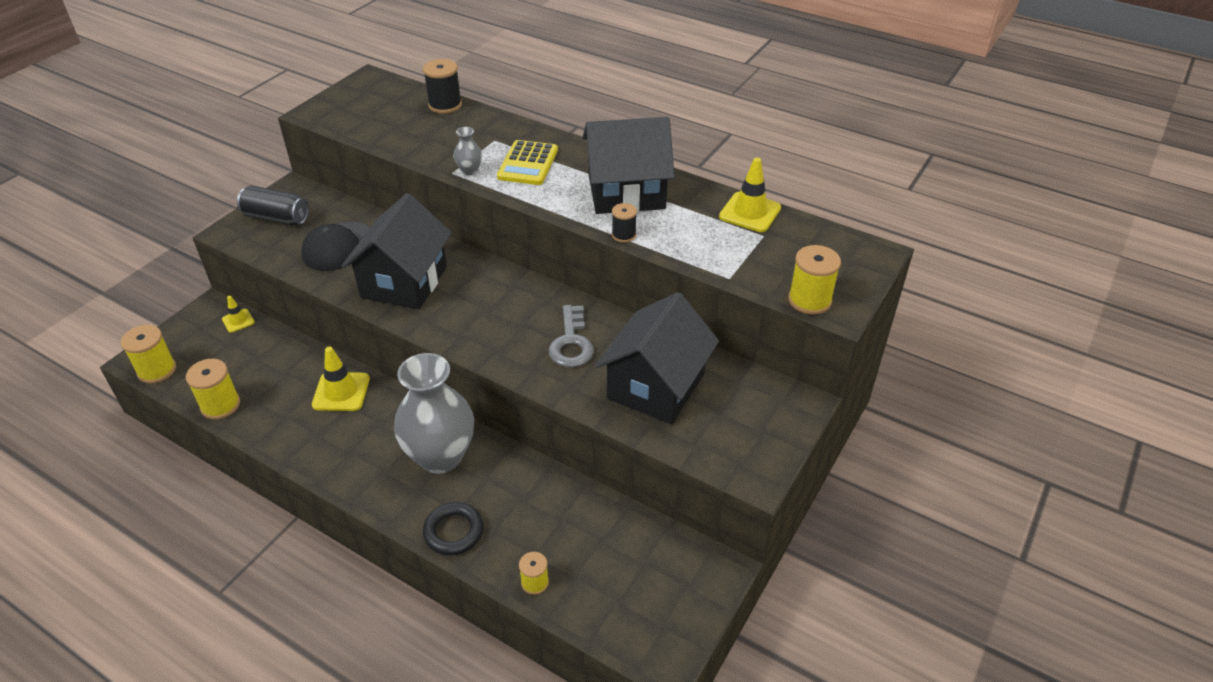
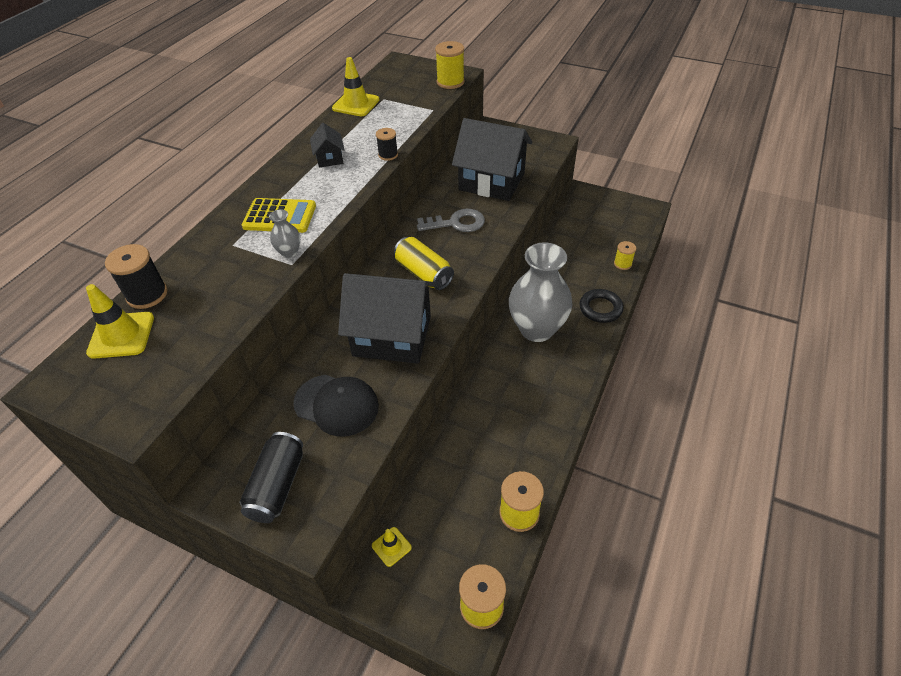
camera: 95 degrees left, 5 degrees up
(341, 392) = (482, 414): yellow traffic cone -> yellow traffic cone (121, 335)
(488, 309) = (424, 273): none -> yellow can
(626, 193) = (329, 158): black house -> black house, size x0.44

